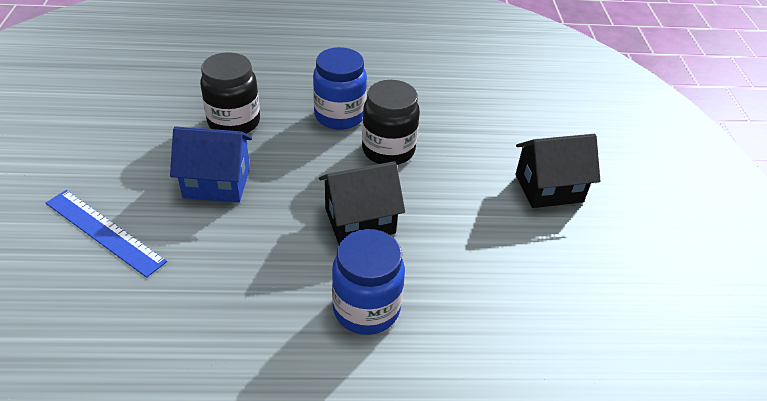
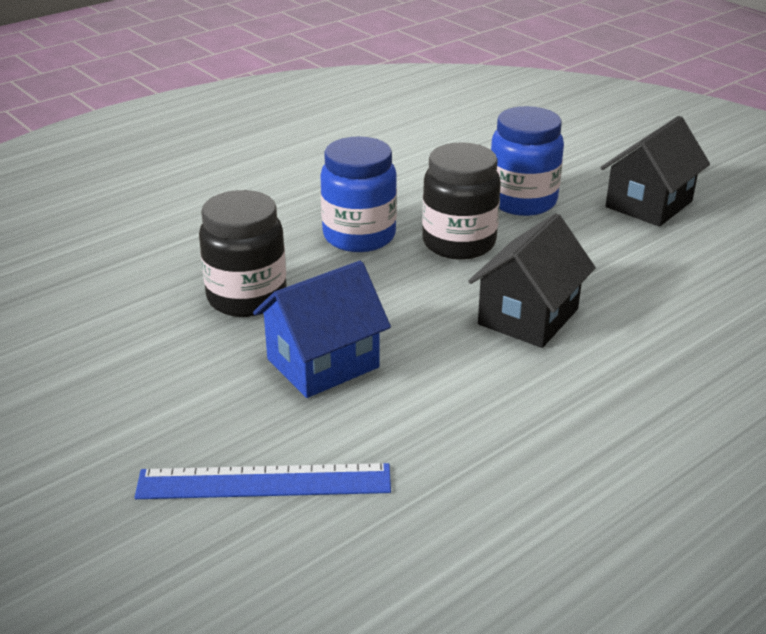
camera: 35 degrees left, 10 degrees down
(366, 309) = (649, 384): blue jar -> blue jar (522, 201)

